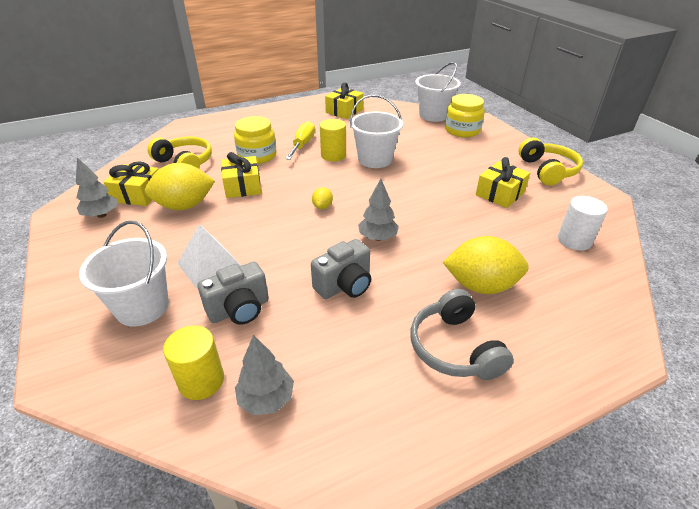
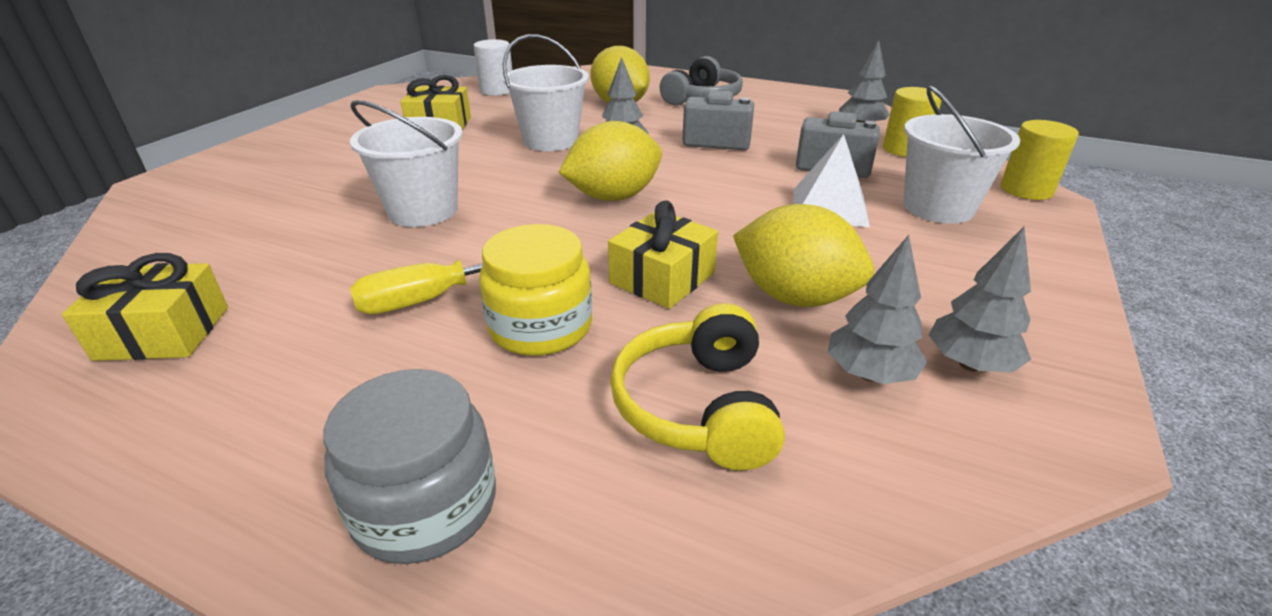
camera: 130 degrees left, 5 degrees down
(138, 194) = (869, 374): yellow gift -> grey tree
(223, 126) = (425, 505): none -> grey jar
(322, 206) = (613, 197): yellow lemon -> yellow lemon, size x2.21
(333, 155) = (446, 248): yellow cylinder -> yellow cylinder (1026, 190)
(433, 115) = (152, 222): white bucket -> white bucket (551, 141)
(462, 130) = (229, 182): yellow jar -> none
(547, 170) = (347, 116): yellow headphones -> none

